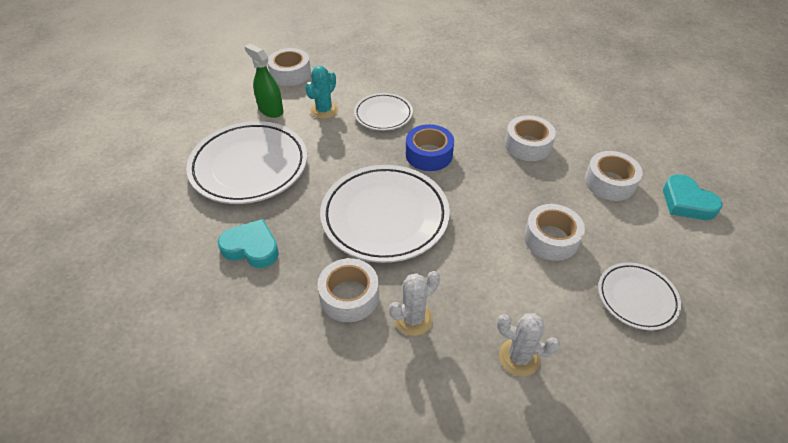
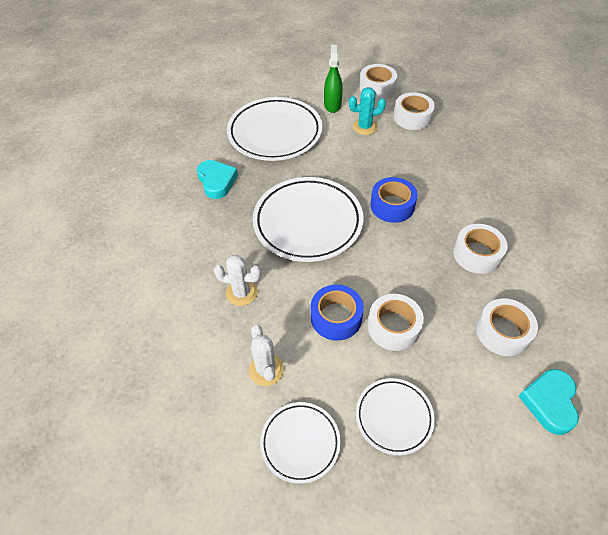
camera: 50 degrees right, 5 degrees up
(349, 296) = (227, 250): white tape -> white tape (412, 117)
(383, 114) = (400, 156): white plate -> white plate (300, 443)
(507, 268) = (336, 317): none -> blue tape

